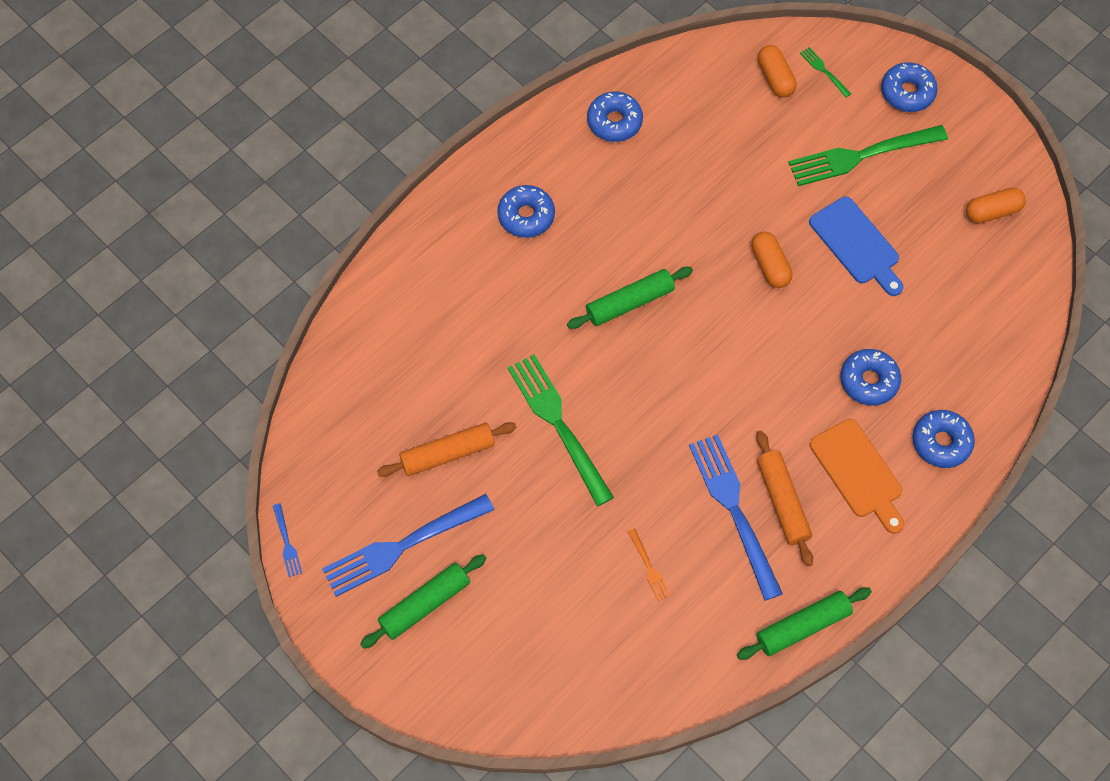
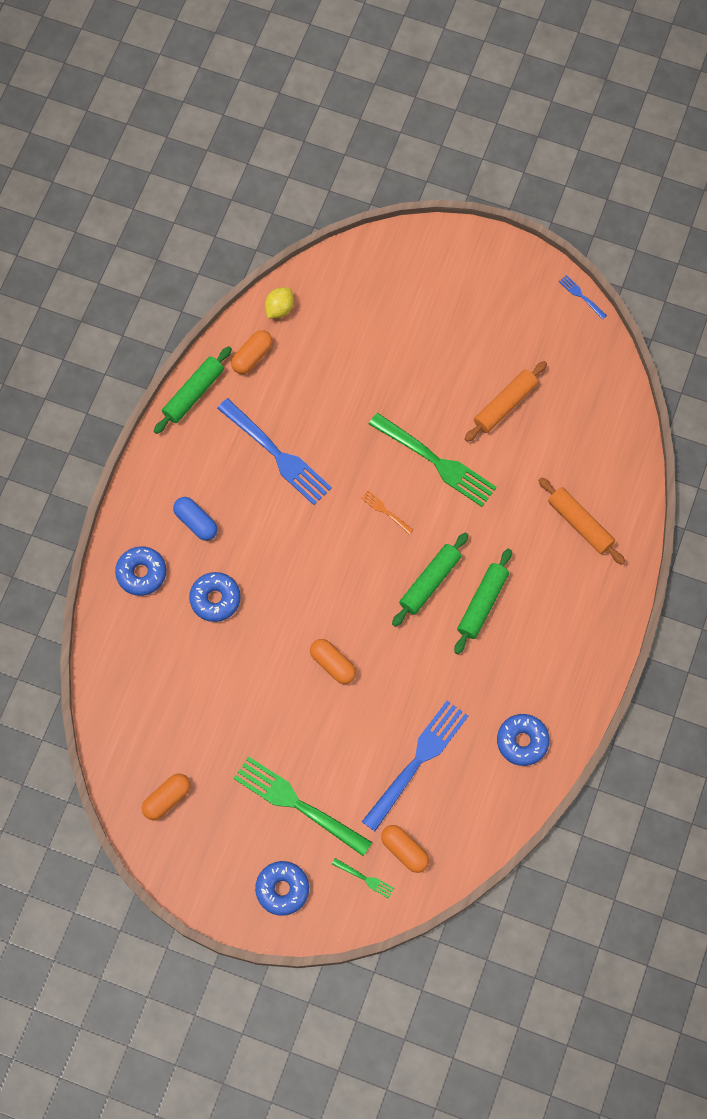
camera: 155 degrees right, 5 degrees up
(402, 546) = (500, 328): blue fork -> blue fork (417, 761)
(424, 604) = (463, 297): green rolling pin -> green rolling pin (482, 604)
(526, 216) = (549, 620): blue donut -> none
(649, 567) = (320, 388): orange fork -> orange fork (385, 511)
(653, 690) = (279, 309): none -> yellow lemon
(713, 642) = (252, 356): none -> orange capsule
(782, 501) = (244, 476): orange rolling pin -> orange rolling pin (580, 524)
(856, 244) = (270, 716): blue cutting board -> none
(858, 472) = (196, 522): orange cutting board -> blue capsule
(862, 155) = (298, 804): green fork -> green fork turned 105 degrees counterclockwise

